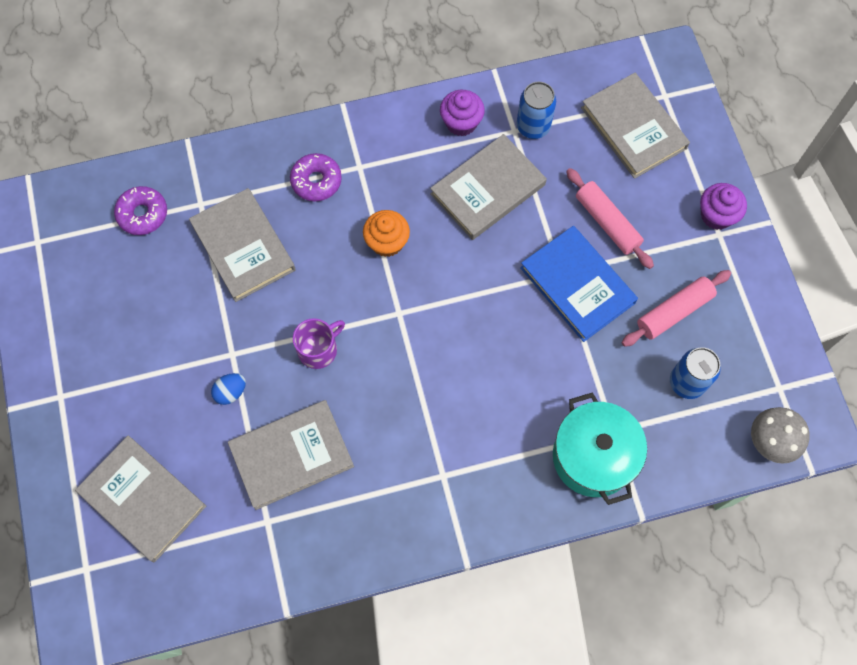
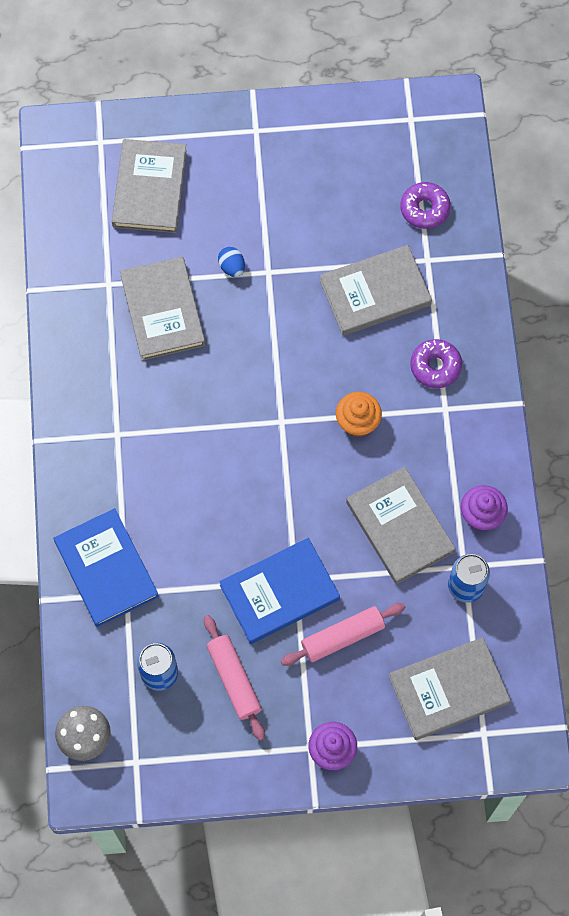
camera: 100 degrees right, 0 degrees up
(142, 499) = (149, 188): grey book -> grey book turned 45 degrees counterclockwise
(319, 349) = (258, 346): purple mug -> none
(593, 456) = (106, 569): turquoise pot -> blue book

